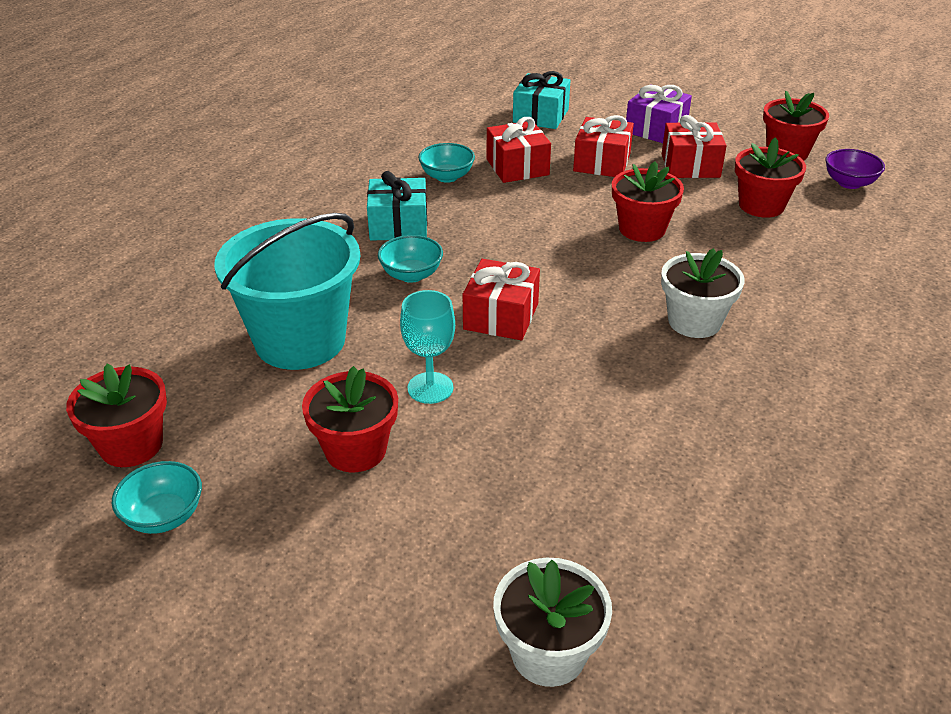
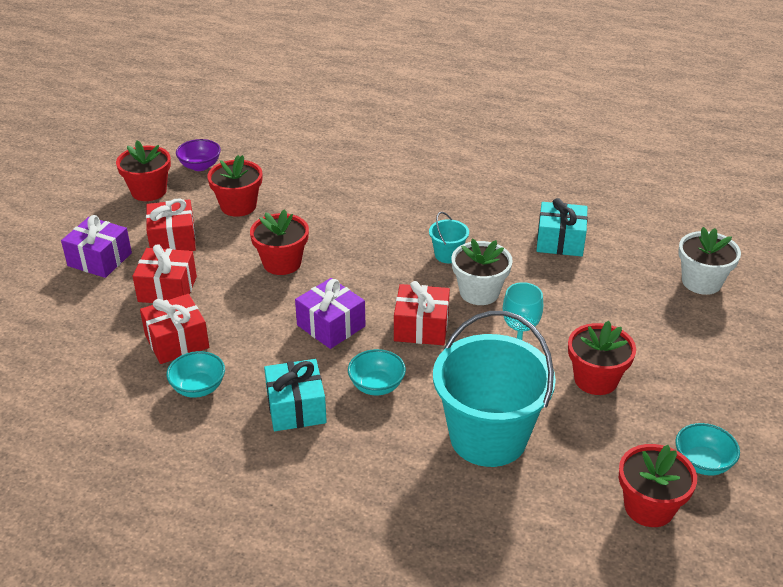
camera: 100 degrees left, 0 degrees up
(519, 254) = (331, 326): none -> purple gift
(540, 116) = (62, 335): turquoise gift -> turquoise gift (560, 241)
(650, 357) = (448, 255): none -> turquoise bucket
(694, 321) = (401, 237): white flower pot -> white flower pot (479, 292)

